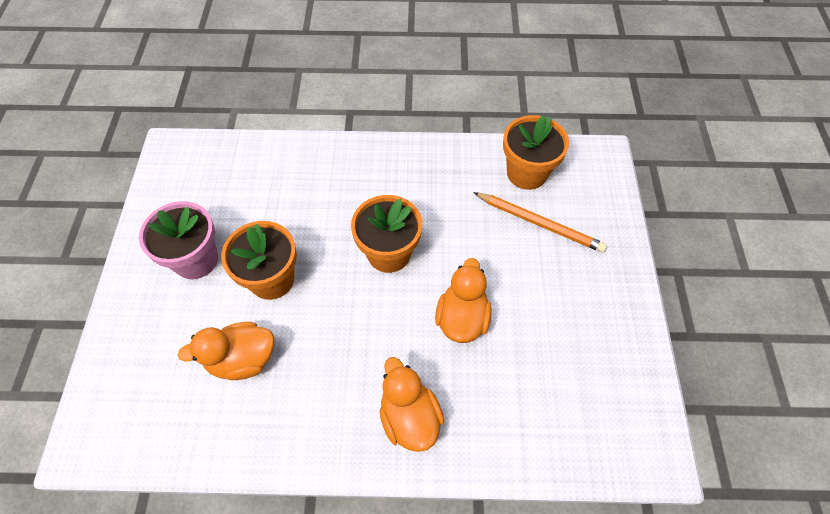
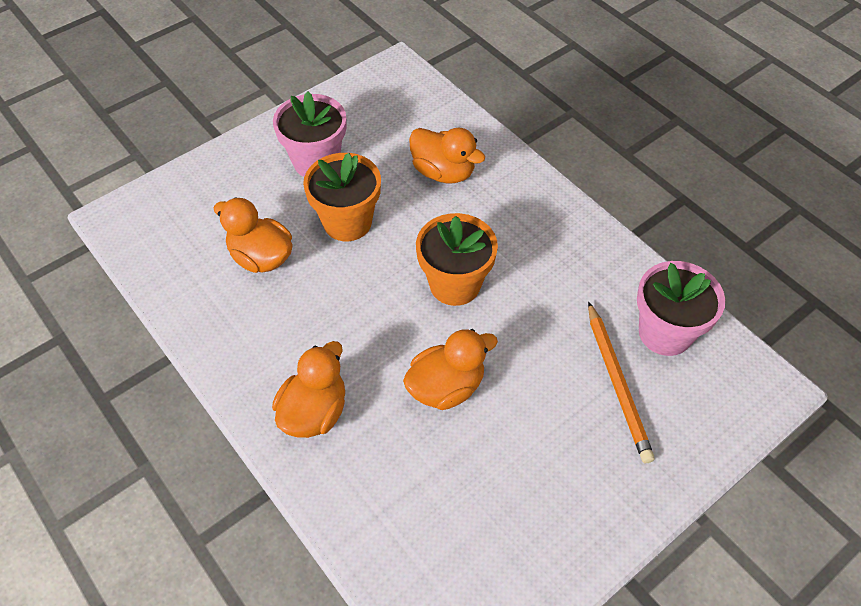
camera: 50 degrees right, 5 degrees down
(292, 191) = (443, 172): none -> orange duck
(526, 173) = (665, 333): orange flower pot -> pink flower pot

